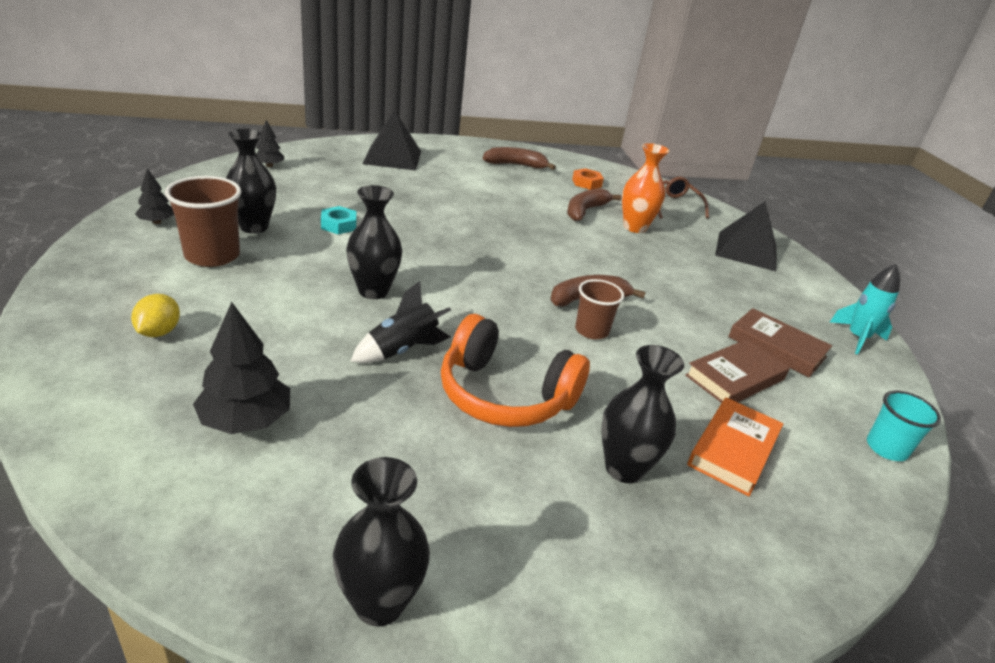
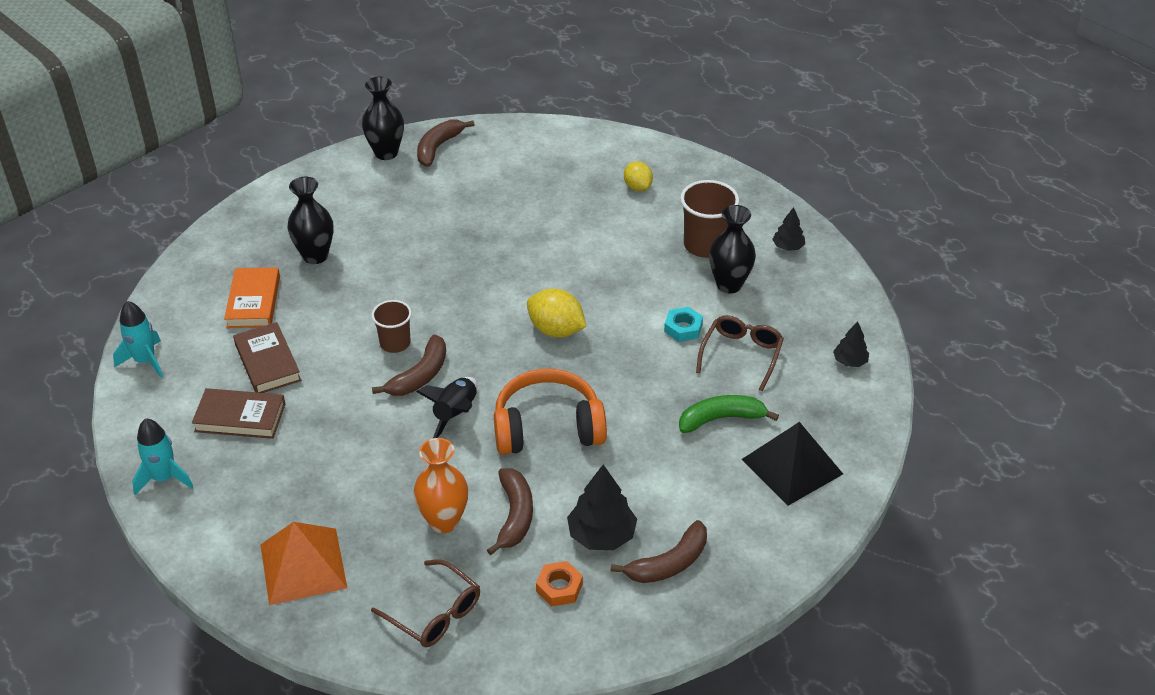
camera: 150 degrees right, 10 degrees up
(245, 420) = (526, 176): black tree -> black tree (601, 535)
(287, 555) = (438, 147): none -> brown banana
(327, 197) = (741, 355): none -> brown glasses
(373, 291) = (572, 283): black vase -> none
(397, 184) = (721, 419): none -> green banana
(402, 350) = (501, 253): black rocket -> black rocket (455, 414)
(437, 270) = (556, 330): none -> yellow lemon
(505, 395) = (413, 260): orange headphones -> orange headphones (547, 427)
(735, 377) = (267, 362): brown book -> brown book turned 45 degrees counterclockwise
(746, 250) = (303, 566): black pyramid -> orange pyramid
(886, 448) = (145, 361): turquoise cup -> turquoise rocket

